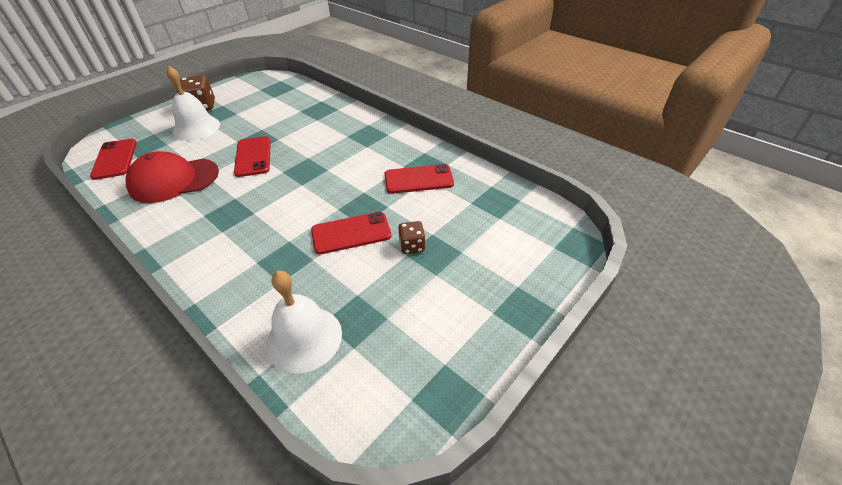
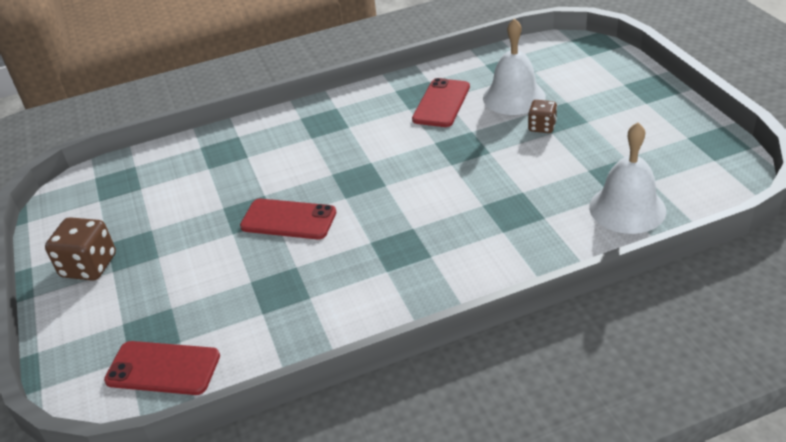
camera: 60 degrees left, 5 degrees down
(174, 180) = (283, 298): red cap -> none
(196, 128) = (154, 273): white bell -> white bell (514, 97)
(351, 233) = (498, 161): red phone -> none

